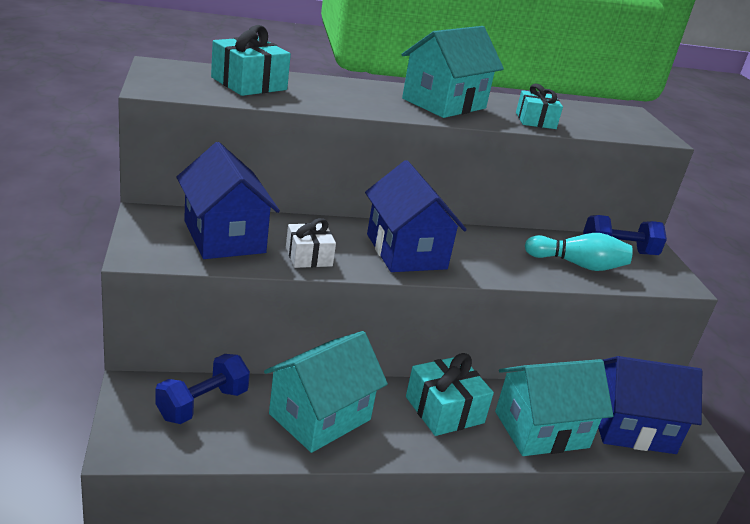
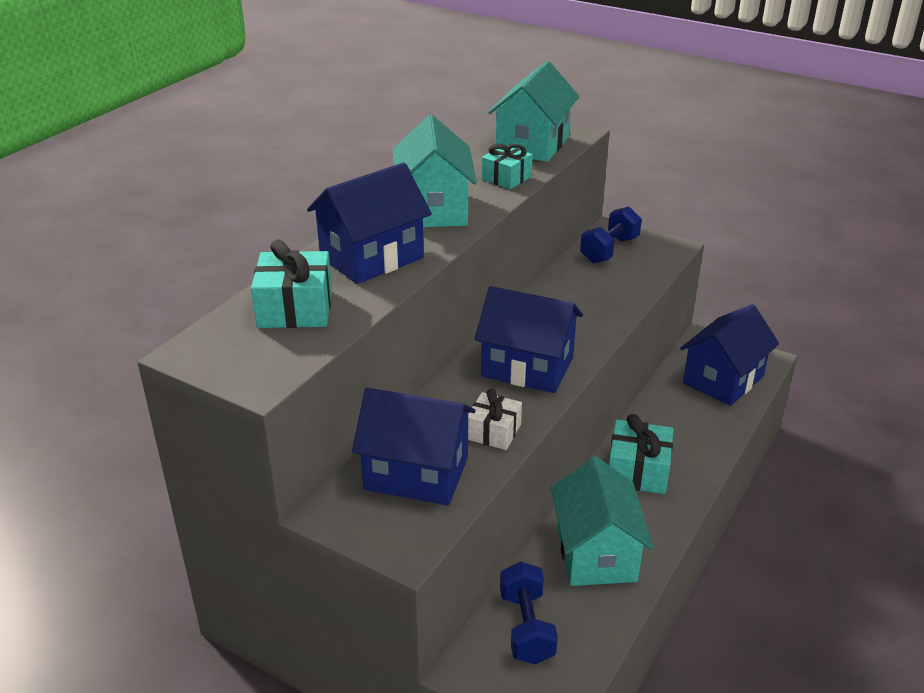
camera: 45 degrees left, 5 degrees up
(346, 95) = (372, 257): none -> blue house
(541, 429) = (695, 429): turquoise house -> turquoise house (532, 144)
(577, 265) = (614, 283): turquoise bowling pin -> none

